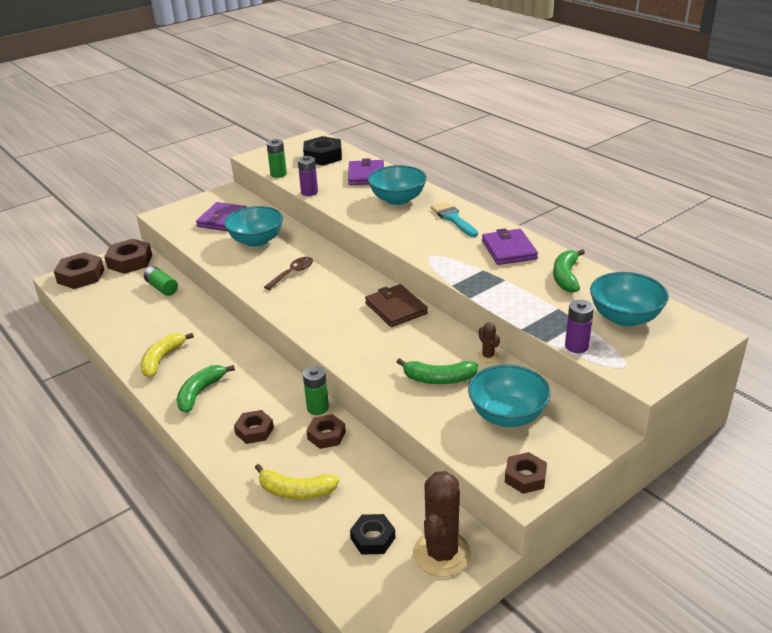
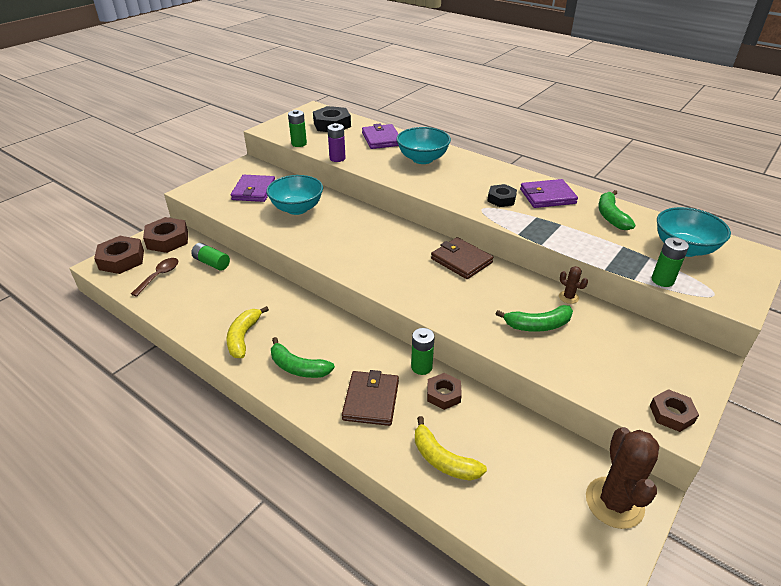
camera: 15 degrees left, 5 degrees up
(200, 392) = (298, 367): green banana -> green banana turned 75 degrees counterclockwise
(254, 431) = (371, 400): brown nut -> brown wallet
(293, 273) = (347, 237): brown spoon -> brown spoon (159, 276)
(296, 491) = (443, 459): yellow banana -> yellow banana turned 45 degrees clockwise
(373, 538) = (542, 498): black nut -> black nut (501, 199)
(453, 218) = (482, 172): turquoise brush -> none
(507, 415) = (619, 353): turquoise bowl -> none
(509, 250) = (547, 196): purple wallet -> purple wallet turned 75 degrees counterclockwise
(576, 346) = (662, 280): purple battery -> green battery

